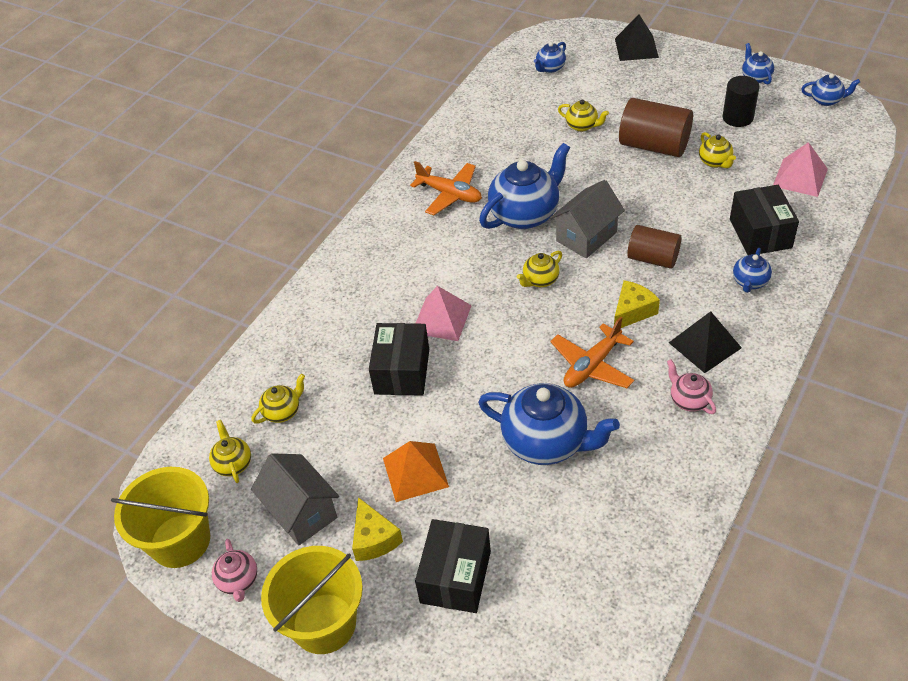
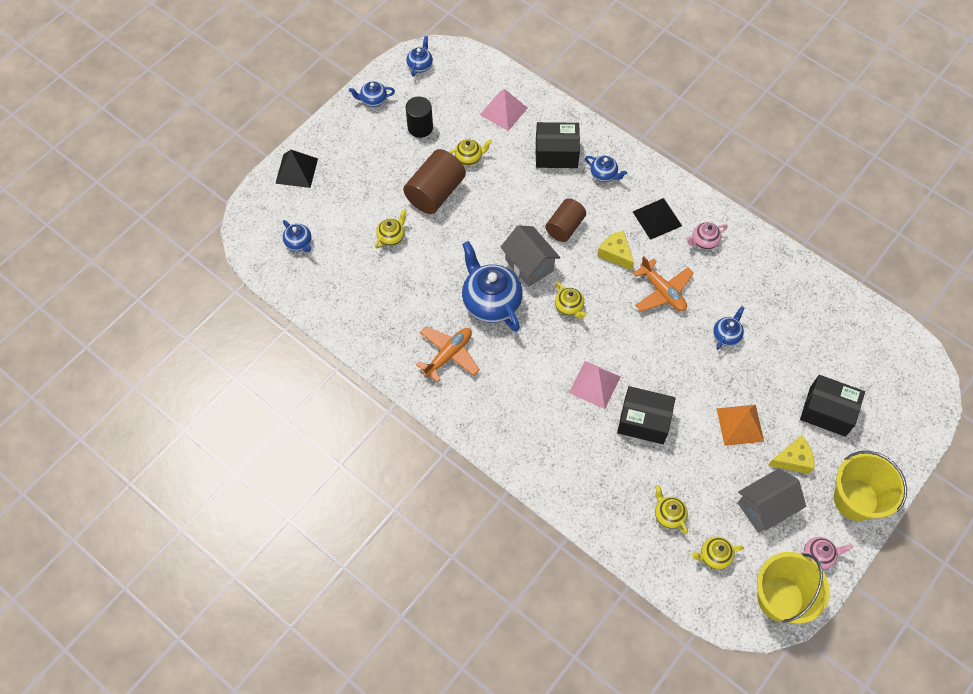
camera: 85 degrees left, 15 degrees up
(546, 442) = (726, 335): blue teapot -> blue teapot, size x0.49

